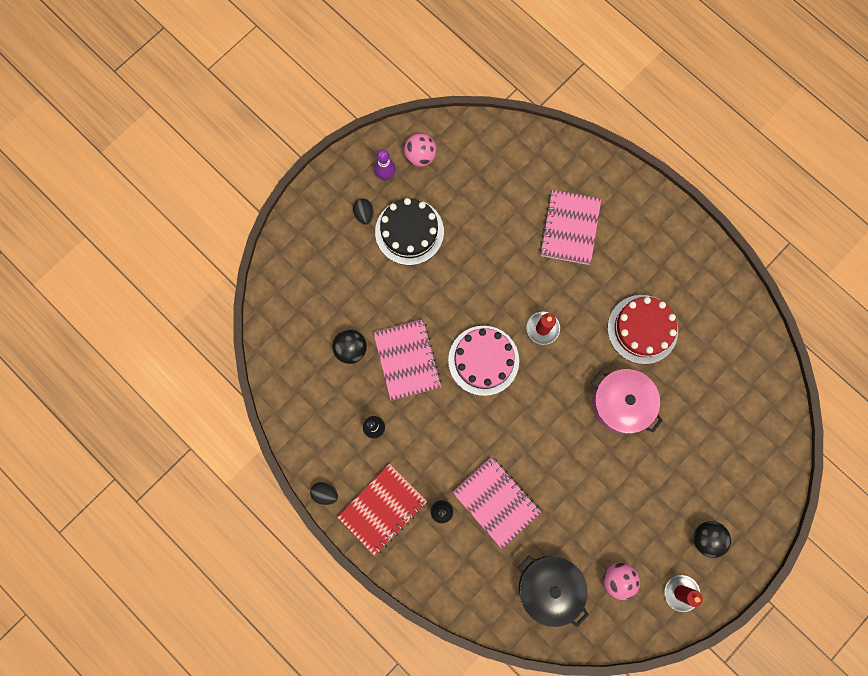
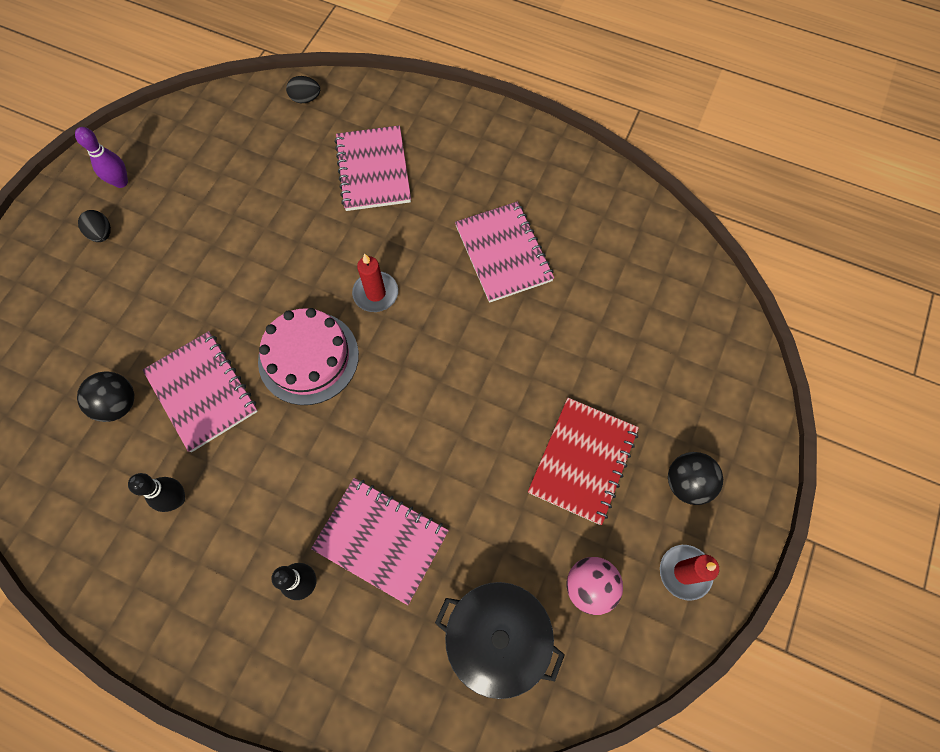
camera: 20 degrees left, 10 degrees down
(325, 493) = (120, 622): black egg -> black egg (306, 99)
(382, 509) = (215, 612): red notebook -> red notebook (582, 461)
(409, 232) = (167, 236): black cake -> none
(420, 156) = (161, 149): pink ball -> none
(621, 403) = (509, 350): pink pot -> none
(642, 329) = (503, 253): red cake -> pink notebook

